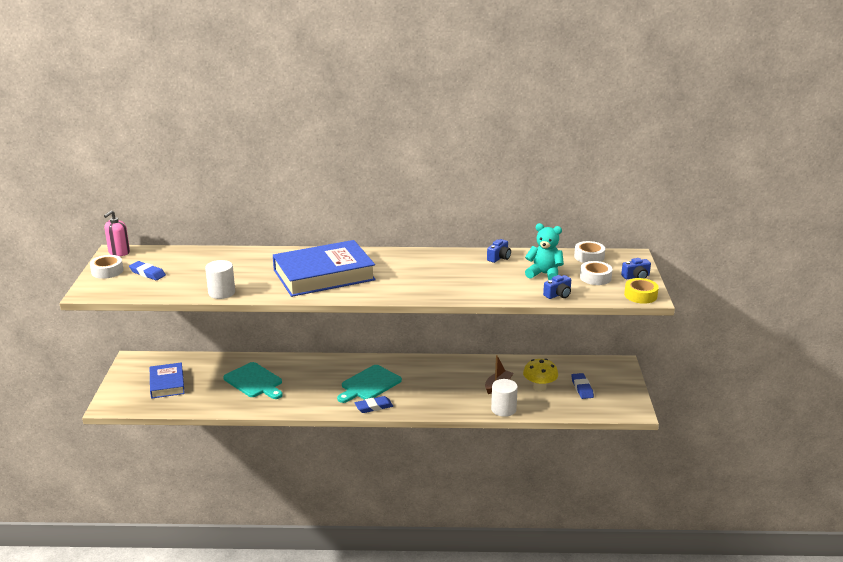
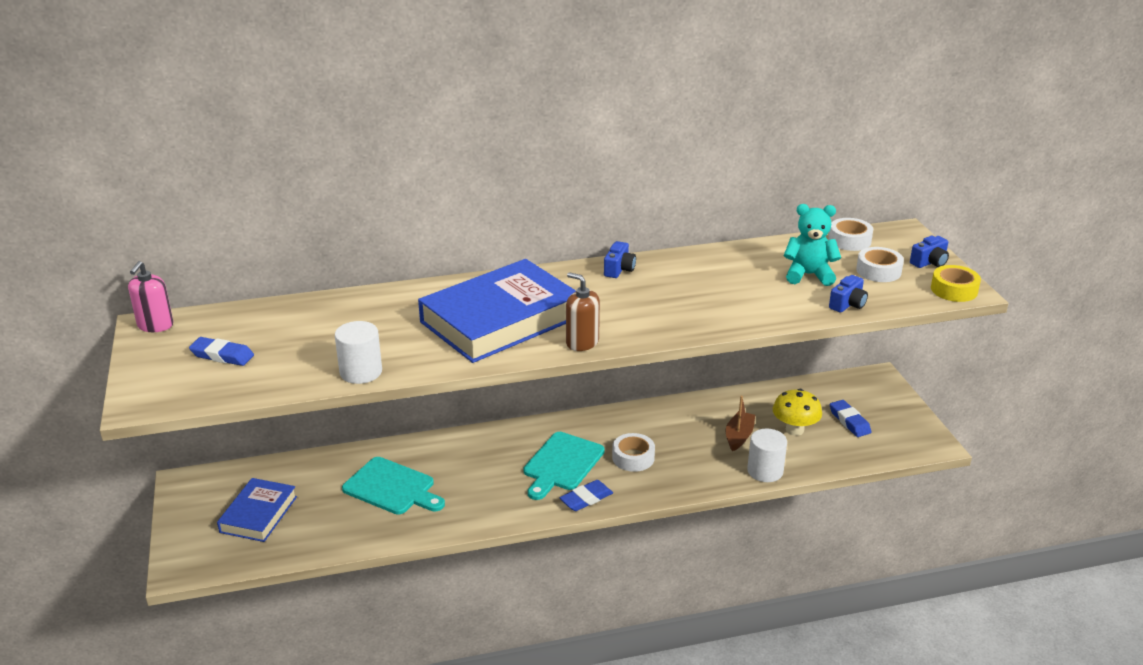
camera: 15 degrees left, 5 degrees up
(107, 271) = (153, 361): white tape -> white tape (633, 458)
(167, 384) = (259, 514): blue book -> blue book turned 45 degrees clockwise
(366, 294) = (582, 342): none -> brown soap dispenser
(499, 258) = (732, 258): blue camera -> blue camera (619, 269)

